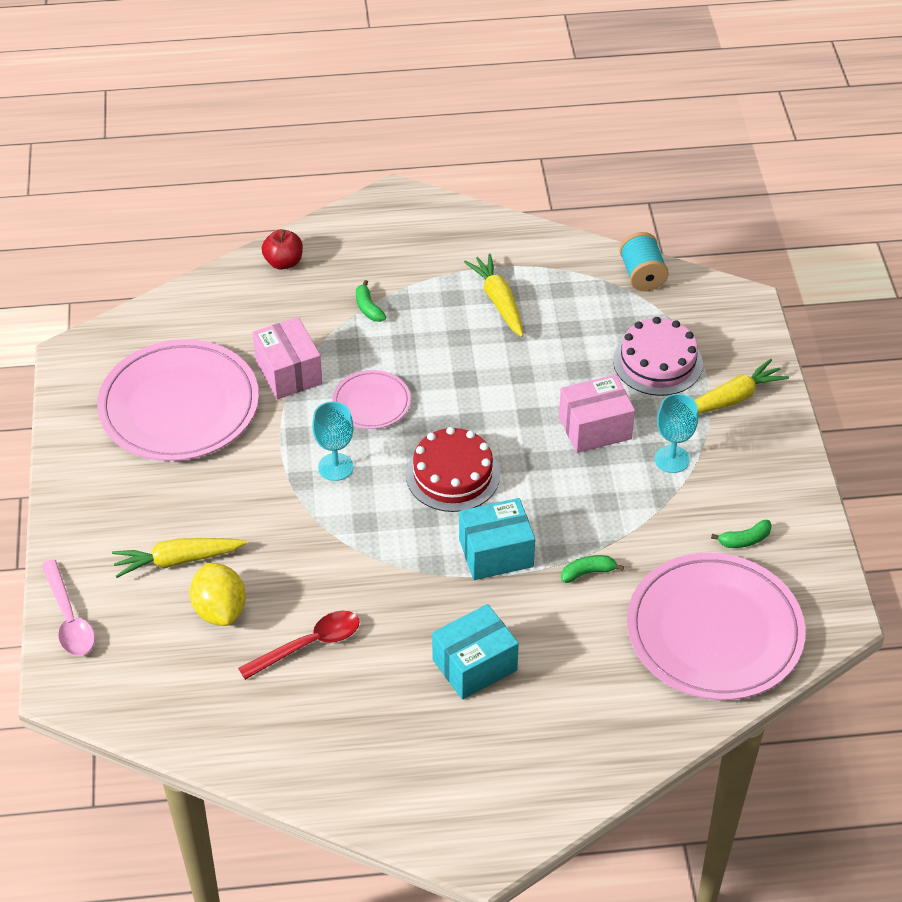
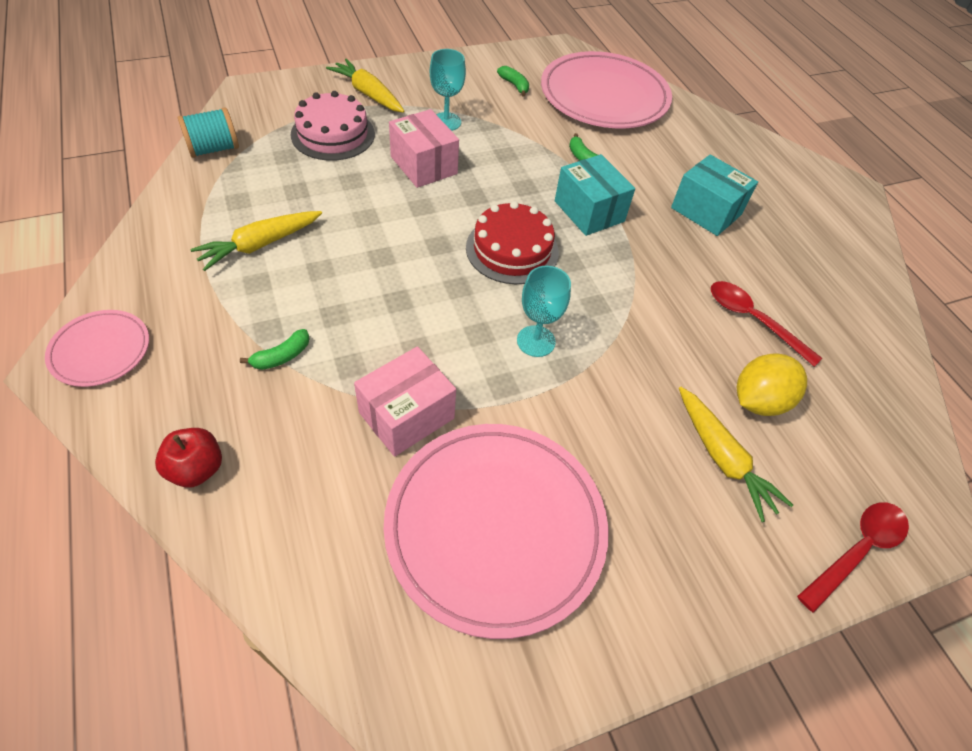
camera: 110 degrees left, 5 degrees up
(69, 618) = (857, 550): pink spoon -> red spoon
(371, 403) = (435, 327): pink plate -> pink plate (100, 350)

